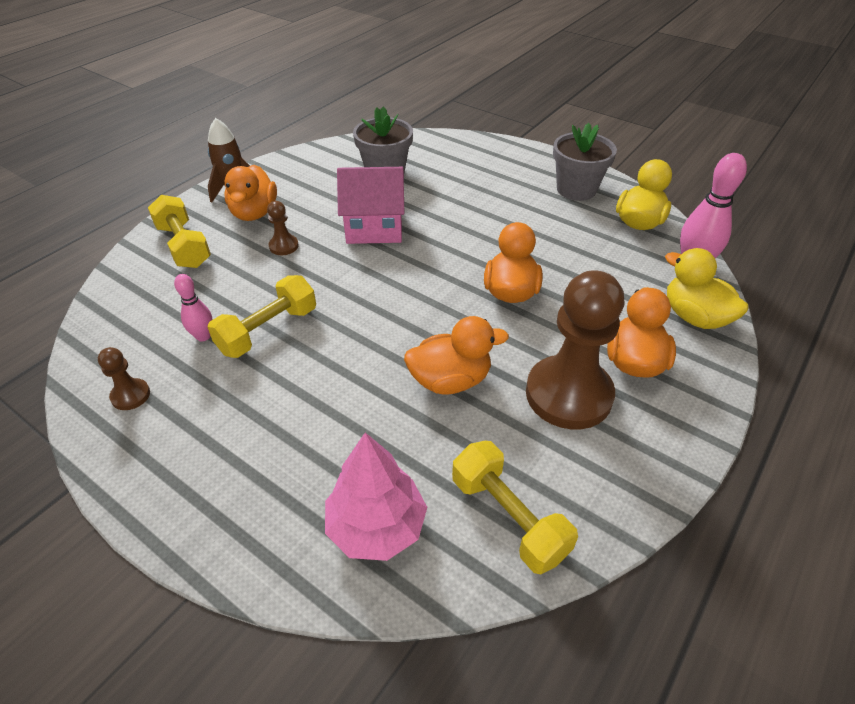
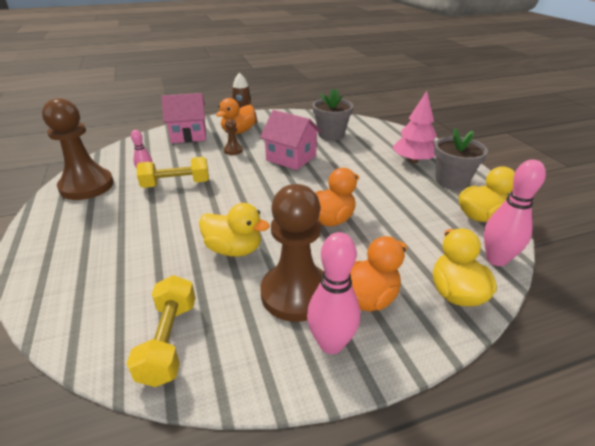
camera: 35 degrees right, 10 degrees down
(130, 395) = (87, 186): brown pawn -> brown pawn, size x2.33
(184, 246) = (189, 135): yellow dumbbell -> pink house
(376, 526) = (101, 301): pink tree -> pink tree (413, 160)
(450, 380) = (234, 249): orange duck -> yellow duck
(650, 425) = (331, 343): none -> pink bowling pin

